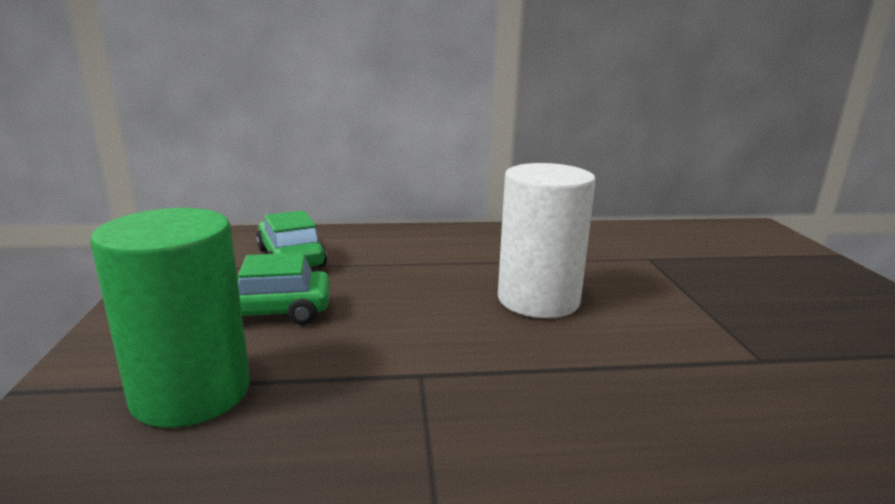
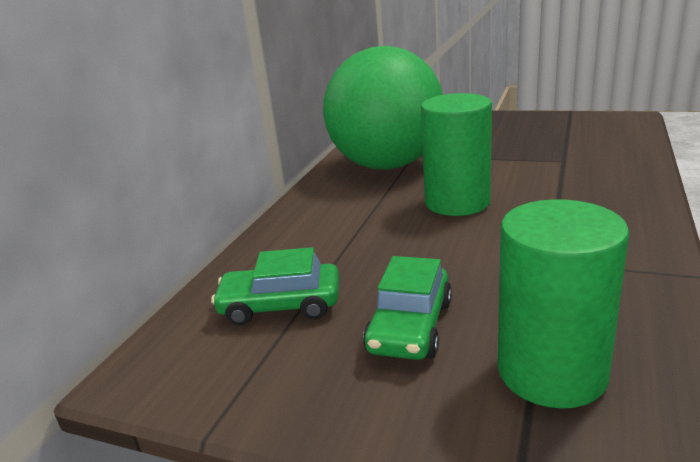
camera: 60 degrees left, 5 degrees up
(538, 300) = (457, 202): white cylinder -> green cylinder
(603, 249) = (387, 165): none -> green ball

